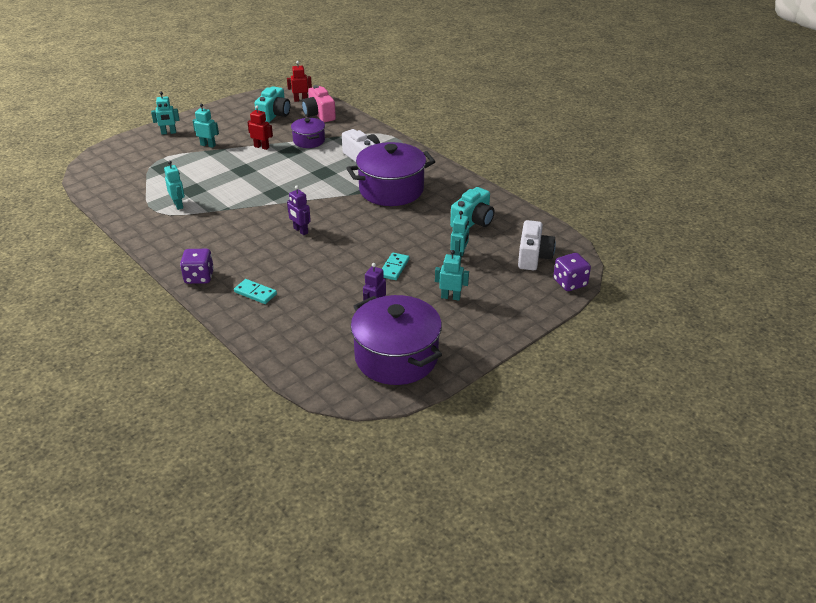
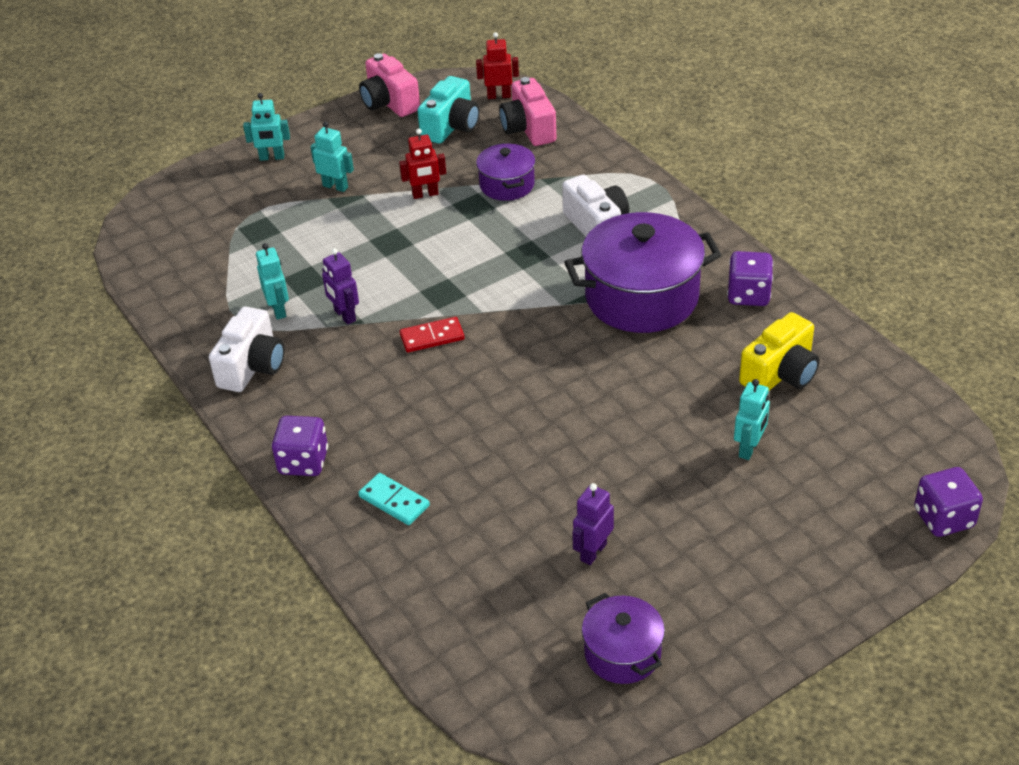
camera: 10 degrees right, 5 degrees up
(237, 105) = (389, 103): none -> pink camera
(261, 147) = (425, 194): red robot -> red robot turned 135 degrees clockwise
(271, 214) = (432, 337): none -> red domino
(300, 231) = (479, 376): purple robot -> purple robot (344, 316)
(394, 268) = (633, 464): turquoise domino -> none
(396, 357) = (622, 653): purple pot -> purple pot, size x0.54
(450, 297) = (727, 533): turquoise robot -> none
(451, 186) = (748, 295): none -> purple dice
(473, 221) = (780, 374): turquoise camera -> yellow camera
(533, 257) = (882, 457): white camera -> white camera (252, 367)

